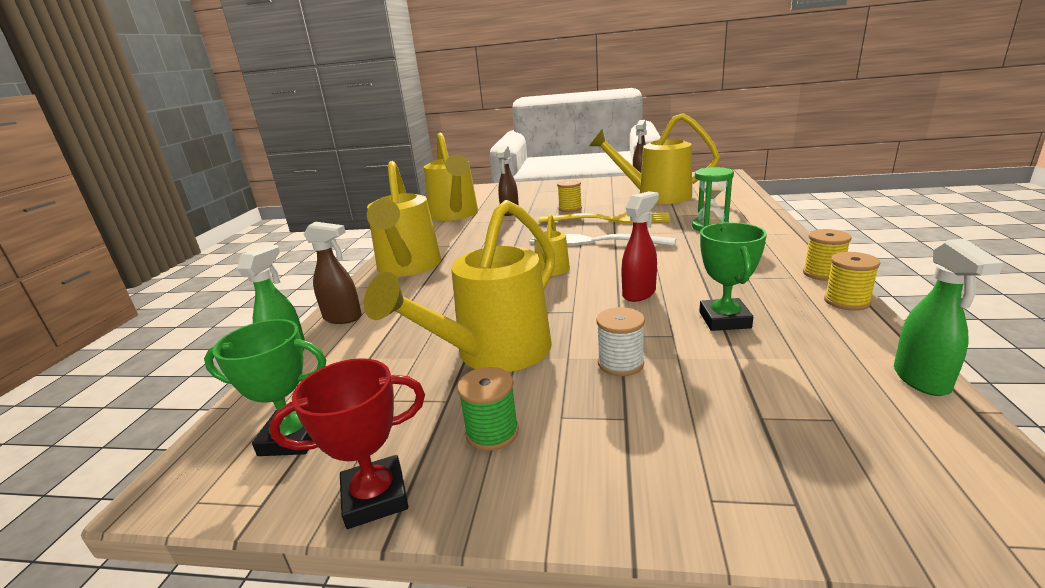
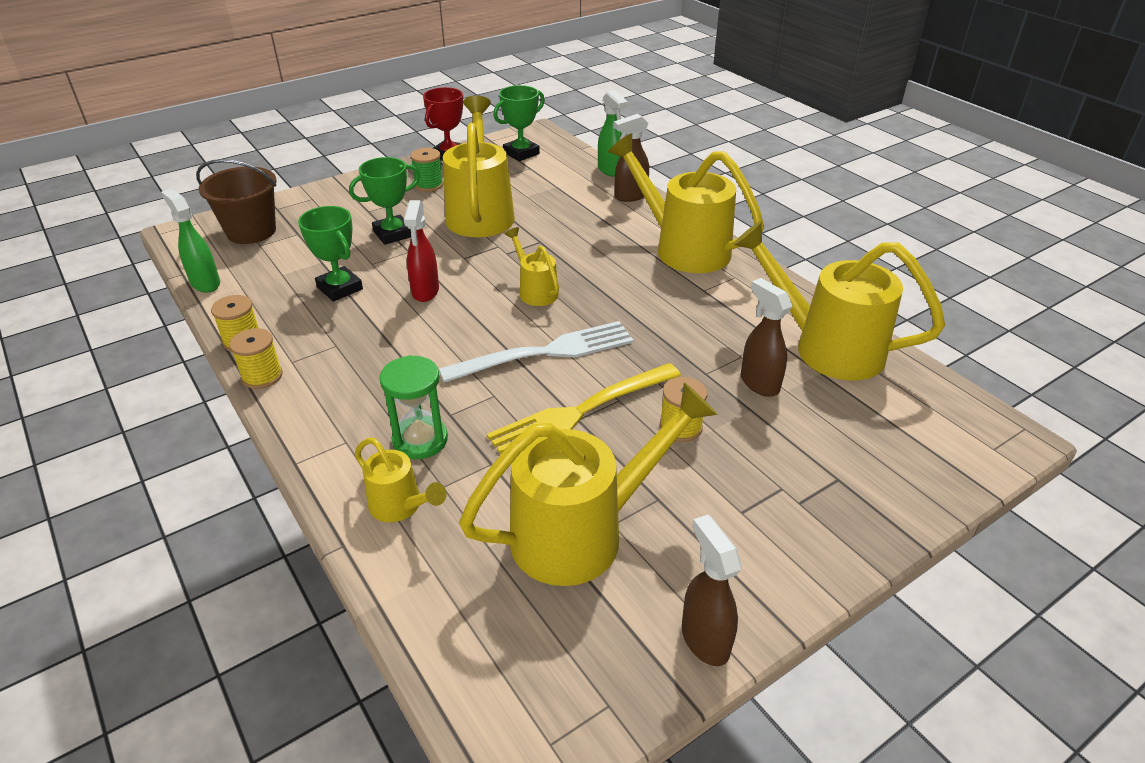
camera: 135 degrees right, 15 degrees up
(620, 363) = (393, 234): white spool -> green trophy
(736, 212) = (400, 506): none -> yellow watering can
(853, 457) = (251, 231): none -> brown bucket

